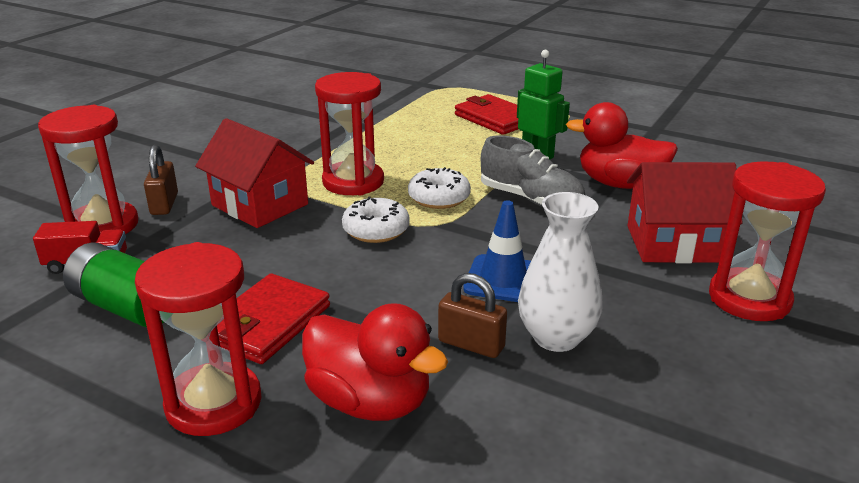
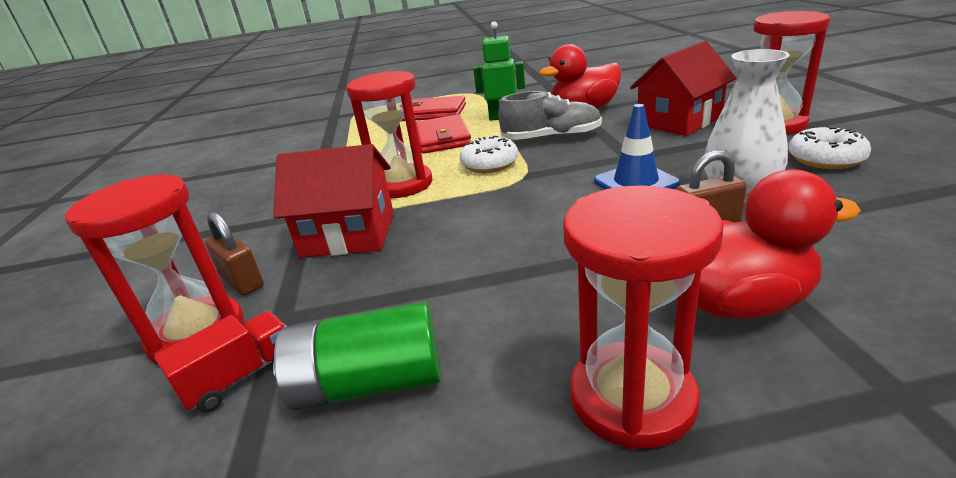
camera: 35 degrees left, 0 degrees up
(267, 323) = (537, 306): red wallet -> red wallet (442, 138)
(376, 230) = (486, 202): white donut -> white donut (825, 159)

